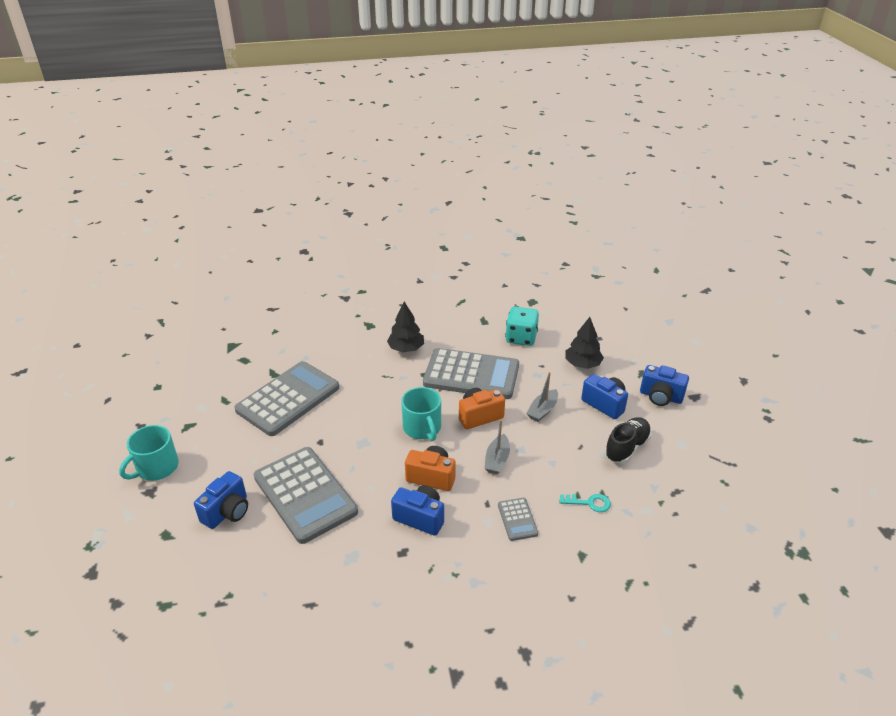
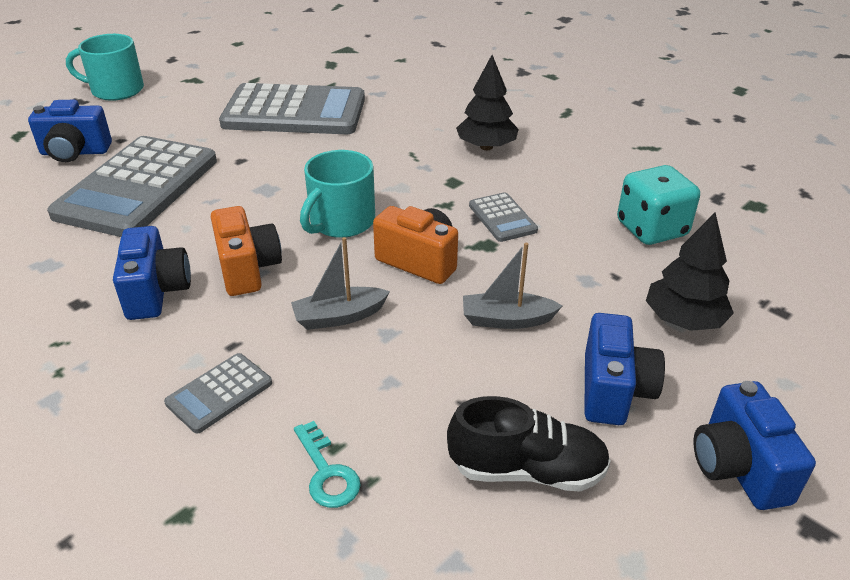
camera: 55 degrees right, 0 degrees up
(471, 375) = (502, 218): grey calculator -> grey calculator, size x0.44

